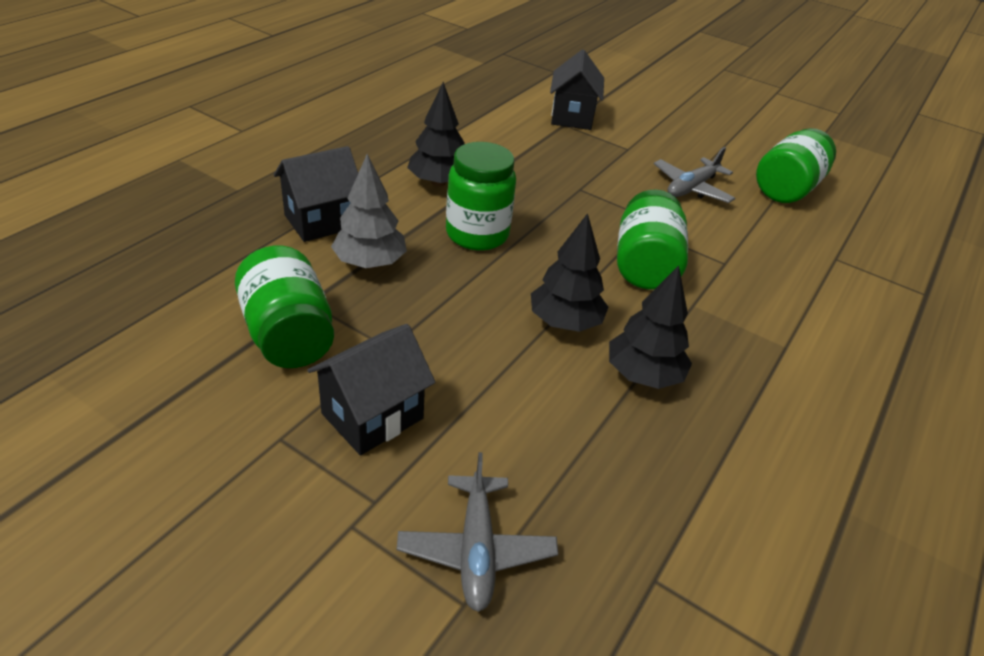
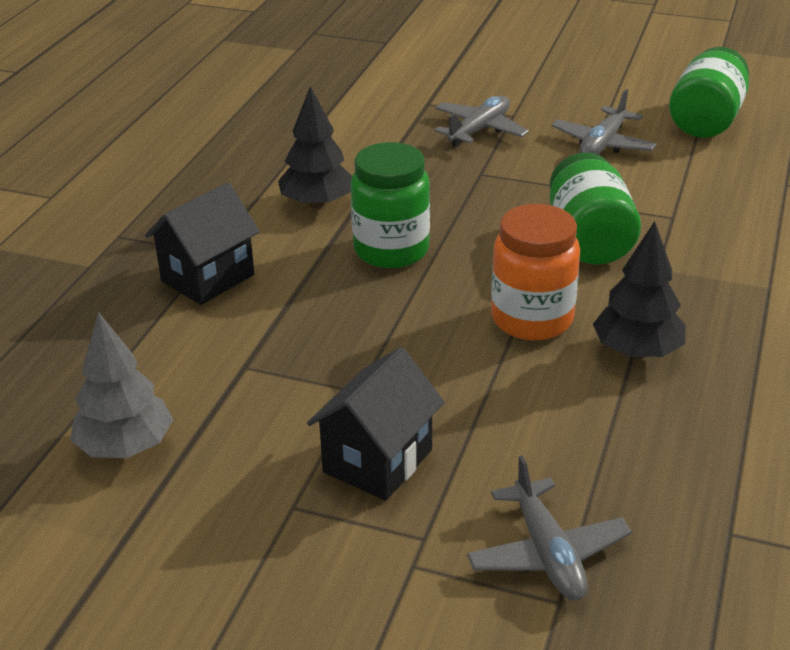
camera: 10 degrees left, 5 degrees down
(288, 335) = (242, 405): green jar -> none
(370, 263) = (288, 309): grey tree -> grey tree (126, 447)
(565, 322) = (532, 319): black tree -> orange jar
(572, 117) = (432, 93): black house -> none
(595, 154) = (479, 130): none -> grey plane

